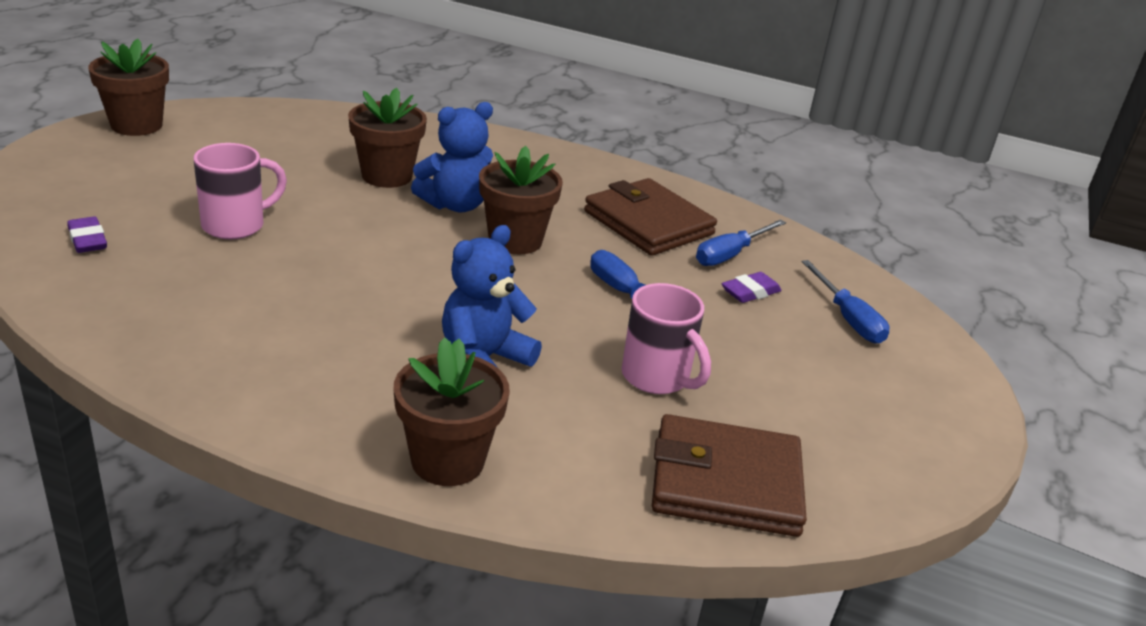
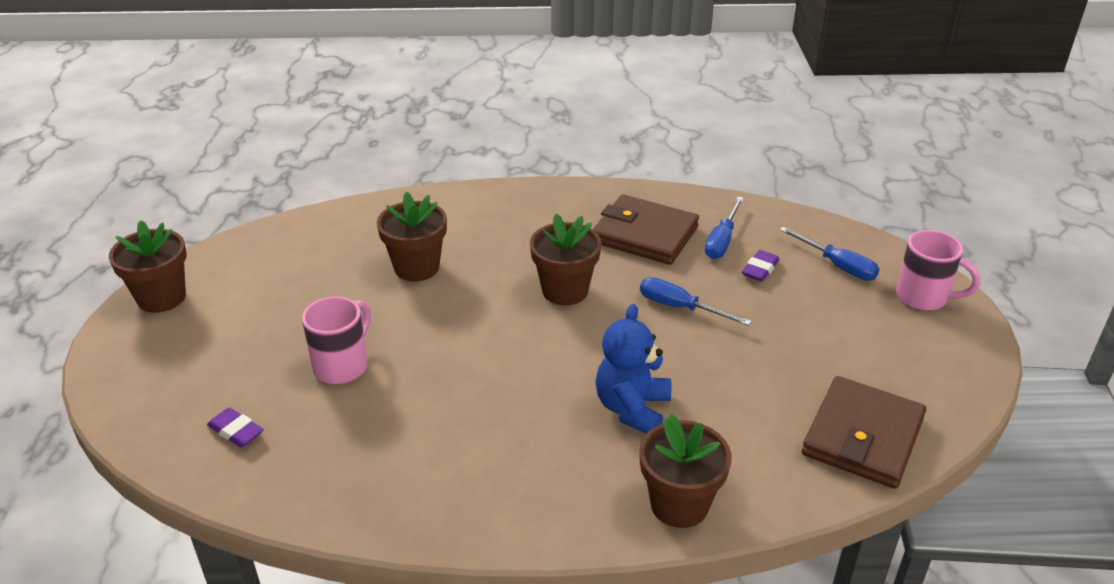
camera: 20 degrees left, 5 degrees up
(455, 205) = (493, 274): blue teddy bear -> none
(657, 377) = (757, 371): pink mug -> pink mug (923, 297)
(726, 482) = (862, 437): brown wallet -> brown wallet turned 45 degrees counterclockwise

